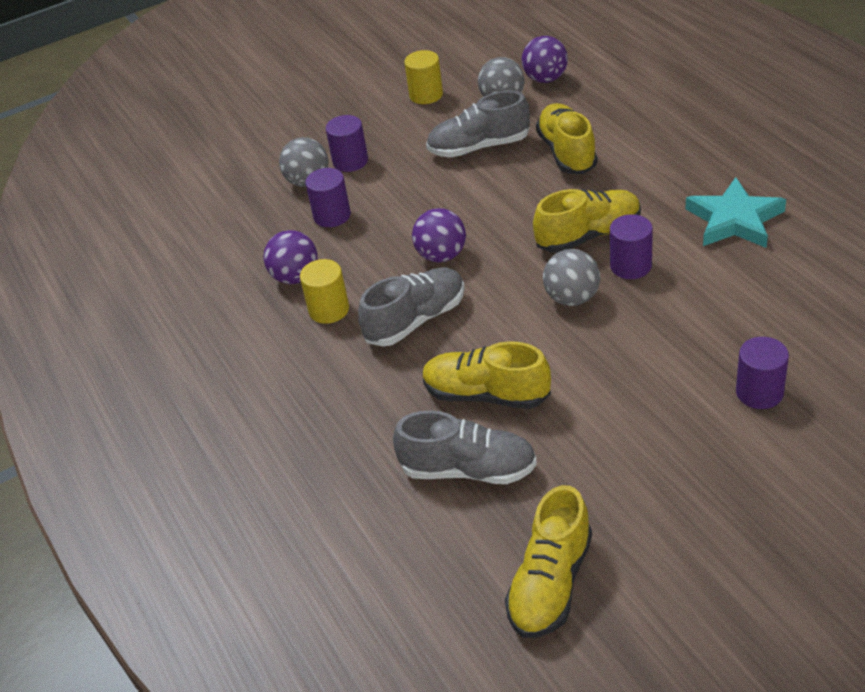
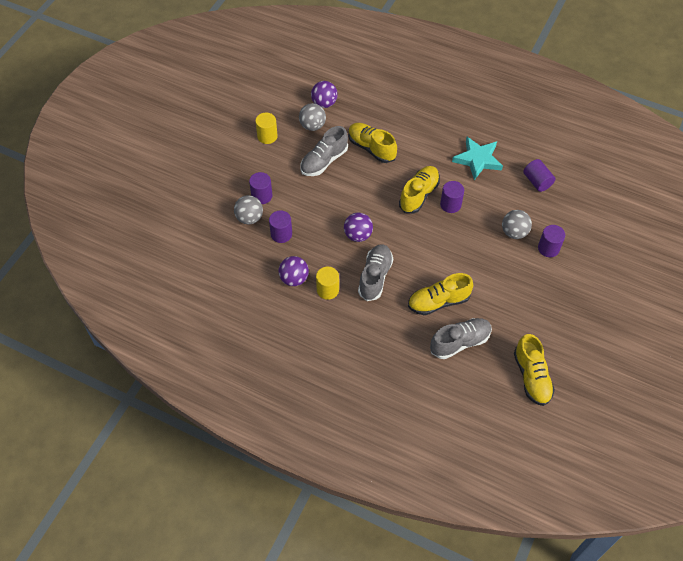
camera: 40 degrees left, 15 degrees up
(572, 298) = (437, 233): grey ball -> grey ball (514, 232)
(822, 285) = (537, 181): none -> purple cylinder

